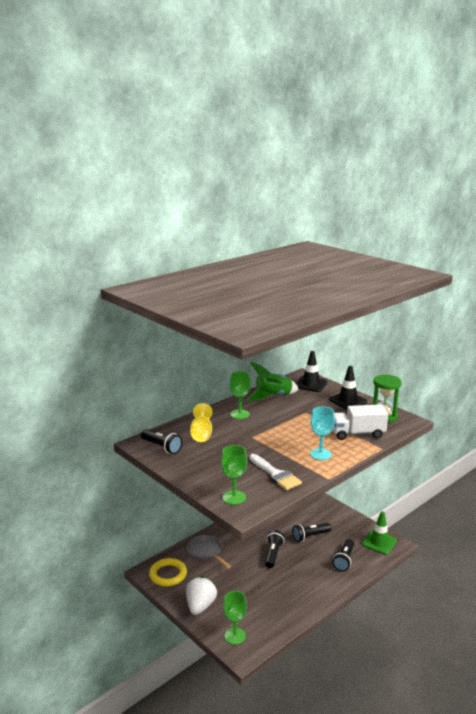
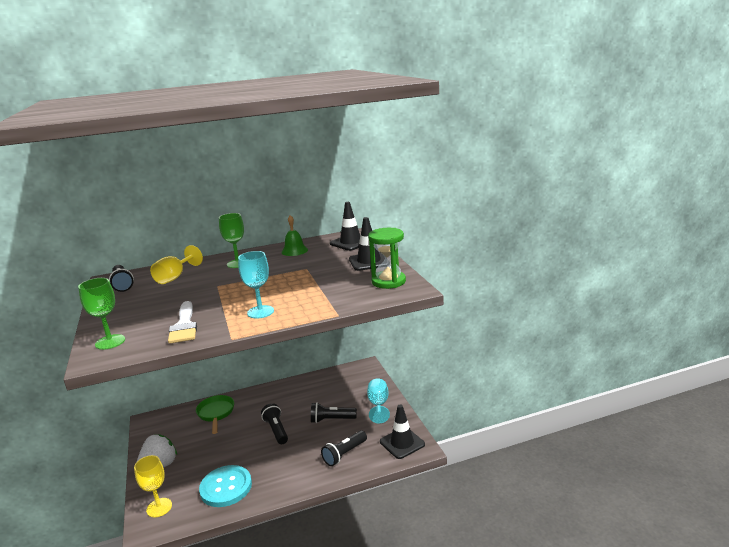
camera: 25 degrees right, 0 degrees up
(168, 574) = (162, 427): yellow ring -> none
(206, 552) = (216, 413): grey pan -> green pan
(235, 636) = (159, 507): green goblet -> yellow goblet
(273, 397) = (294, 251): green rocket -> green bell
(273, 554) = (276, 430): black flashlight -> black flashlight turned 60 degrees counterclockwise
(275, 607) = (226, 487): none -> turquoise button
(337, 517) = (378, 405): none -> turquoise goblet
(357, 434) = (332, 296): white truck -> none
(379, 542) = (402, 443): green traffic cone -> black traffic cone

